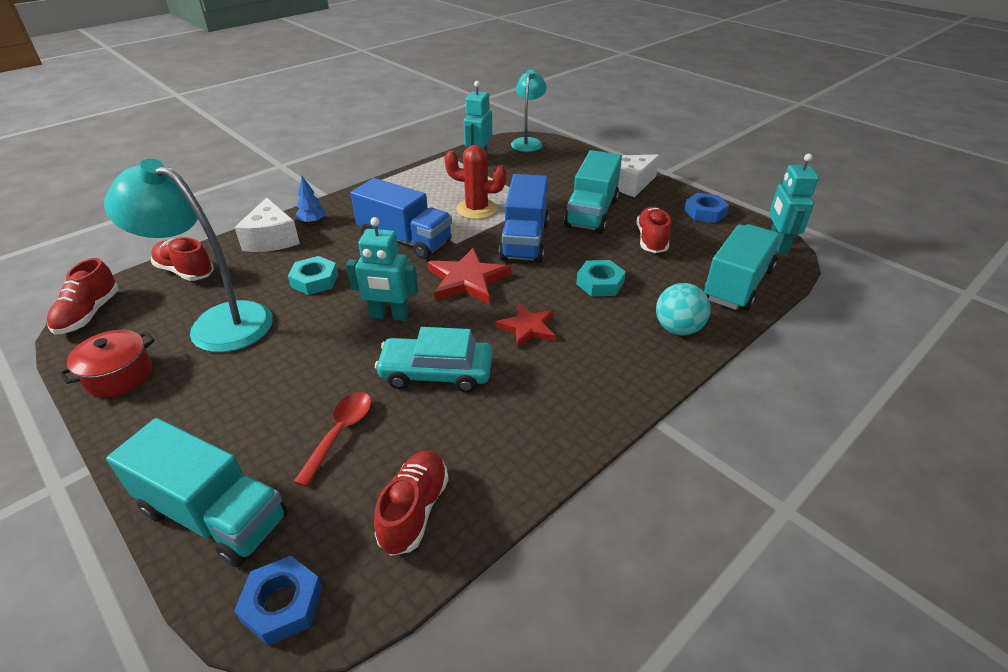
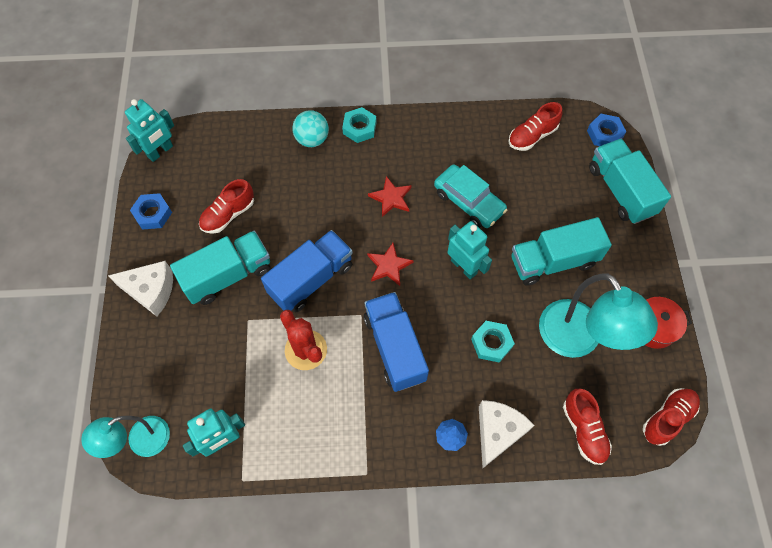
camera: 140 degrees left, 25 degrees up
(340, 433) = (542, 197): red spoon -> none
(467, 280) = (389, 266): red star -> red star, size x0.66
(600, 283) = (311, 201): turquoise nut -> turquoise nut (359, 128)
(737, 285) = (235, 142): turquoise truck -> turquoise truck (553, 261)

